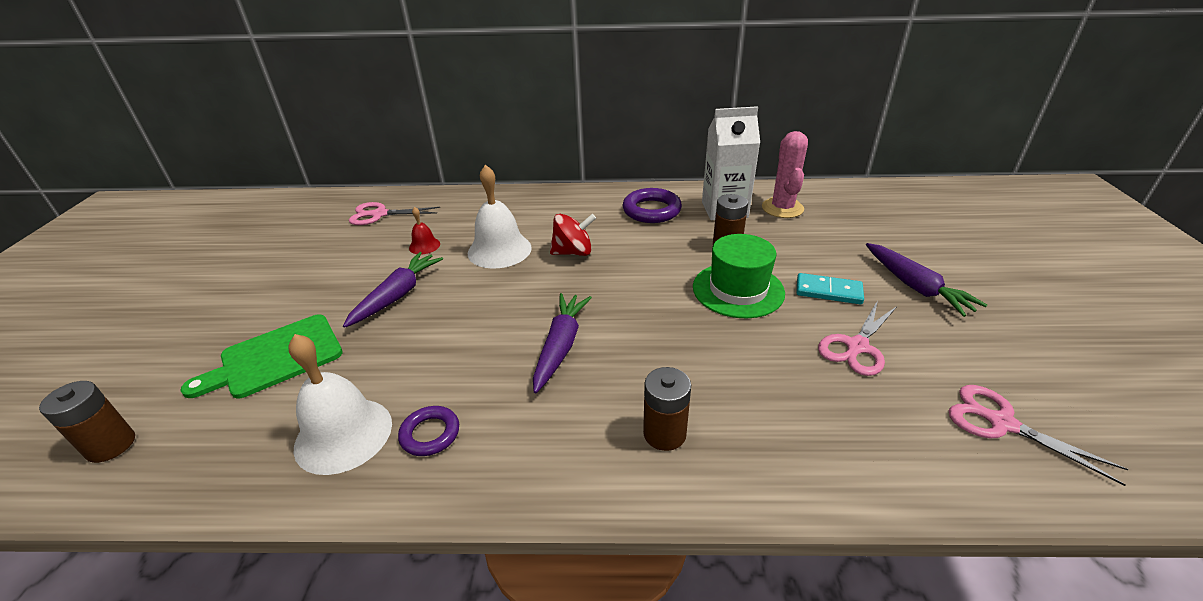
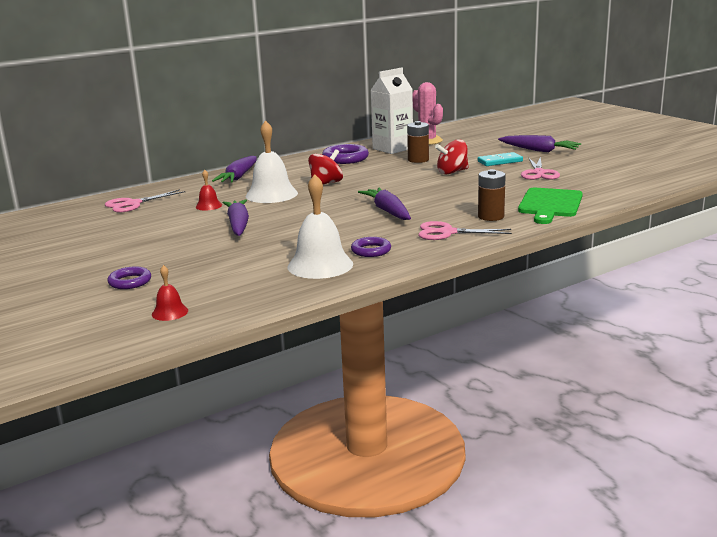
camera: 35 degrees left, 15 degrees down
(111, 445) = (170, 312): brown battery -> red bell
(182, 356) = (130, 282): none -> purple ring
(276, 357) = (207, 262): green cutting board -> green cutting board (550, 204)
(514, 204) = (238, 177): none -> purple carrot
(738, 290) = (452, 172): green hat -> red spinning top
(1001, 423) = (624, 176): pink scissors -> pink scissors (447, 232)

